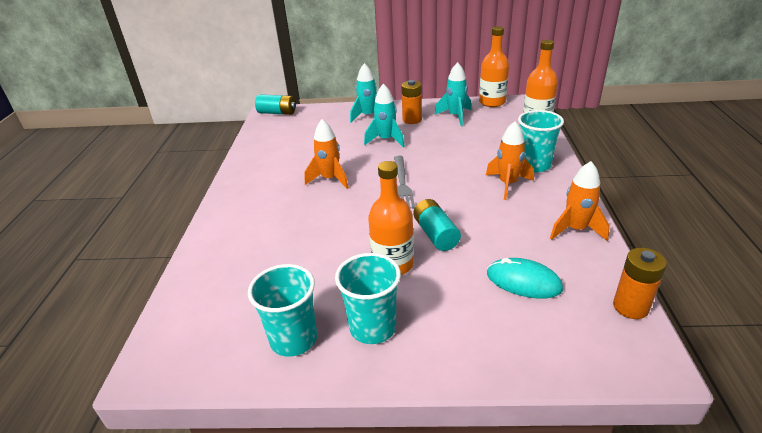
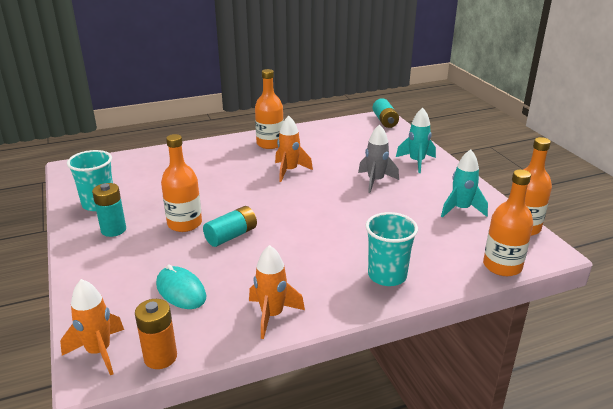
camera: 65 degrees right, 5 degrees down
(258, 181) = (270, 144): none -> orange bottle
(372, 327) = (113, 230): turquoise cup -> turquoise battery
(386, 140) = (375, 181): turquoise rocket -> grey rocket
(402, 184) = (301, 205): grey fork -> none
(412, 120) = (429, 186): orange battery -> none
(508, 184) = (335, 263): orange rocket -> orange rocket (99, 352)
(523, 281) = (181, 290): turquoise mouse -> turquoise mouse turned 45 degrees counterclockwise

